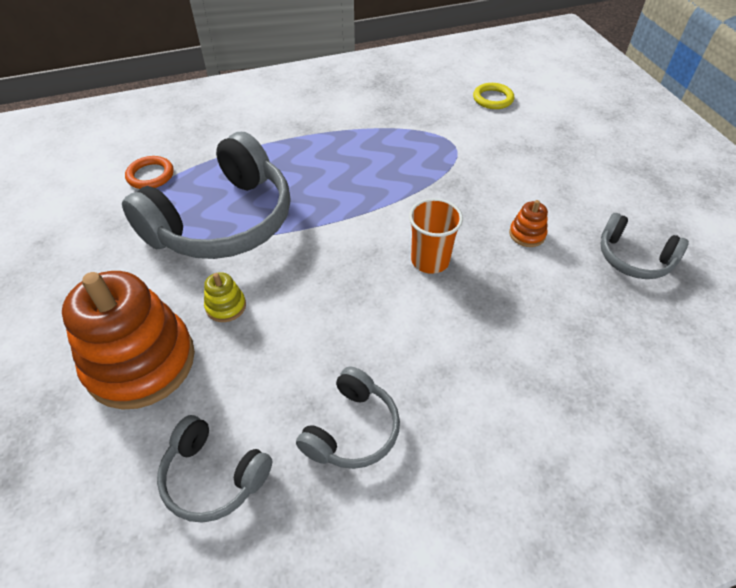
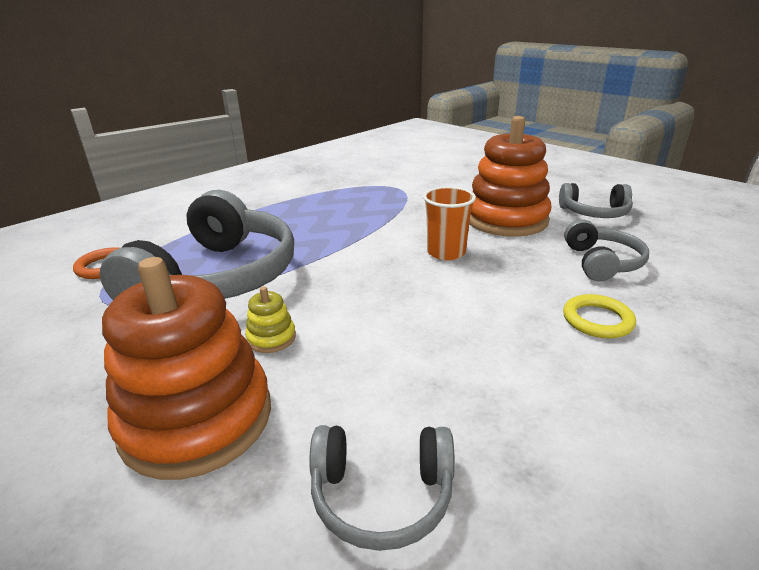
camera: 25 degrees left, 20 degrees down
(352, 429) = (496, 388): grey headphones -> grey headphones (601, 262)
(493, 99) = (402, 161): yellow ring -> yellow ring (597, 320)
(527, 234) = (506, 219): orange stacking toy -> orange stacking toy, size x2.48

